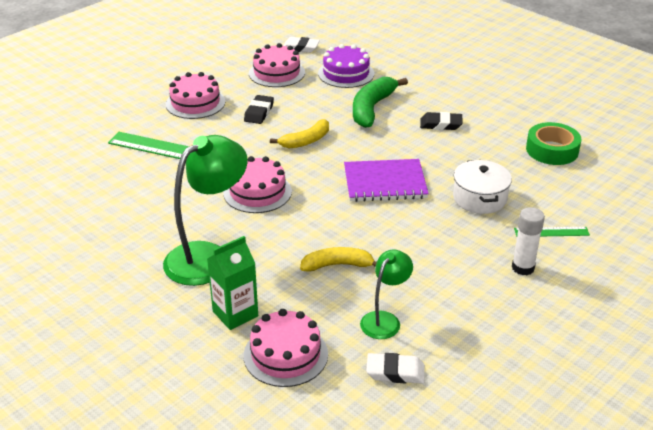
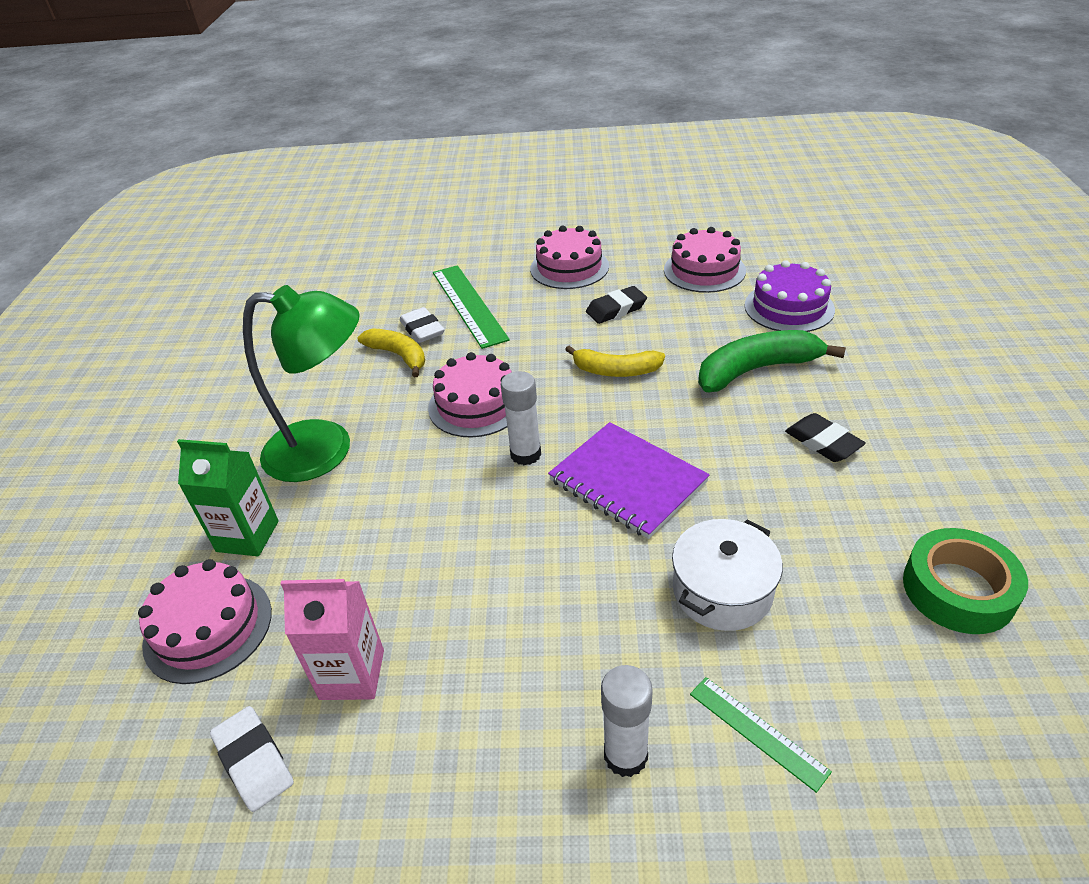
camera: 50 degrees right, 5 degrees up
(300, 48) = (777, 251): white eraser -> white eraser (422, 329)
(320, 198) = (525, 454): none -> white glue stick
(337, 265) = (416, 555): yellow banana -> yellow banana (399, 356)
(384, 320) = (352, 674): green lamp -> pink carton

